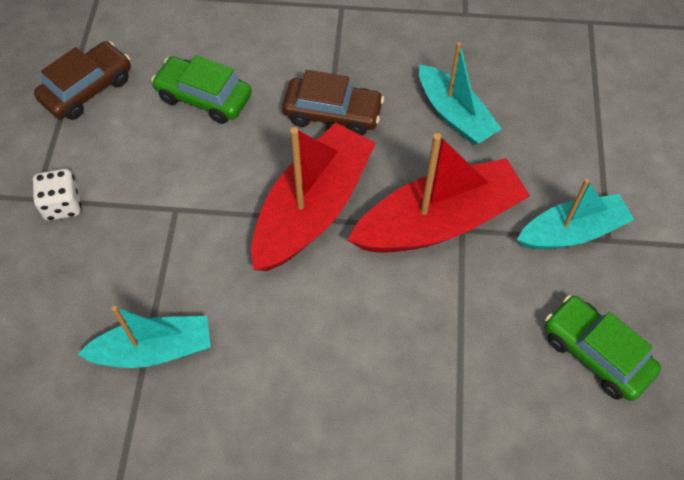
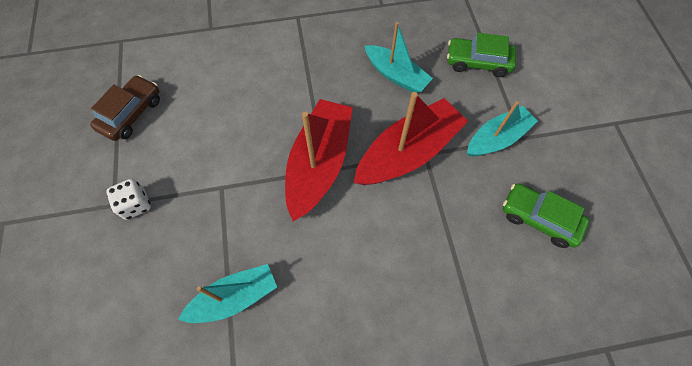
camera: 15 degrees left, 5 degrees up
(204, 97) = (219, 101): green car -> green car (478, 62)
(333, 113) = (313, 92): brown car -> none

